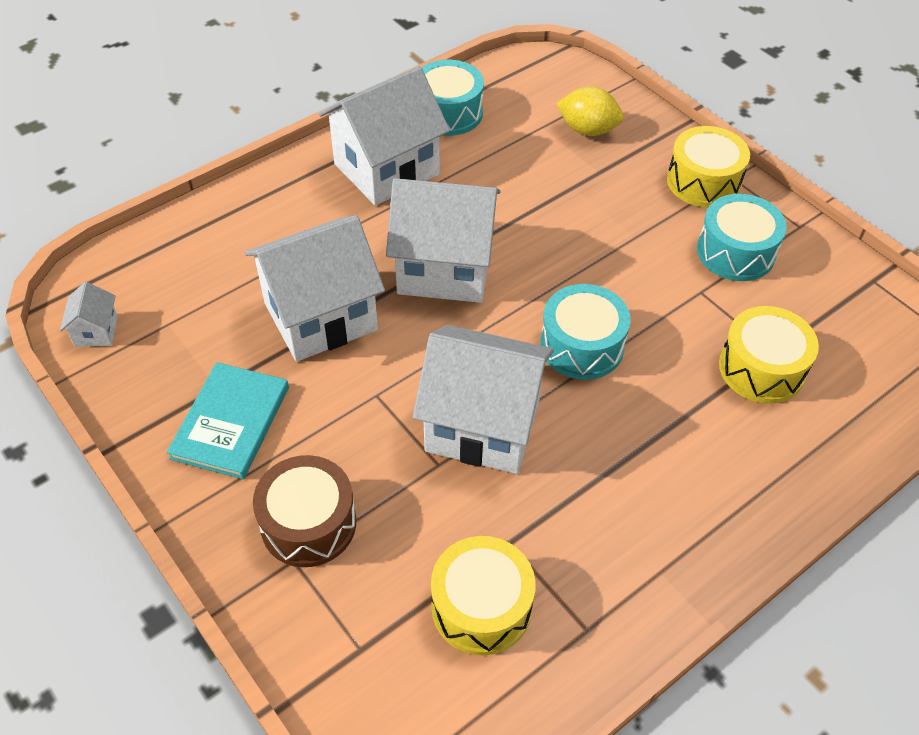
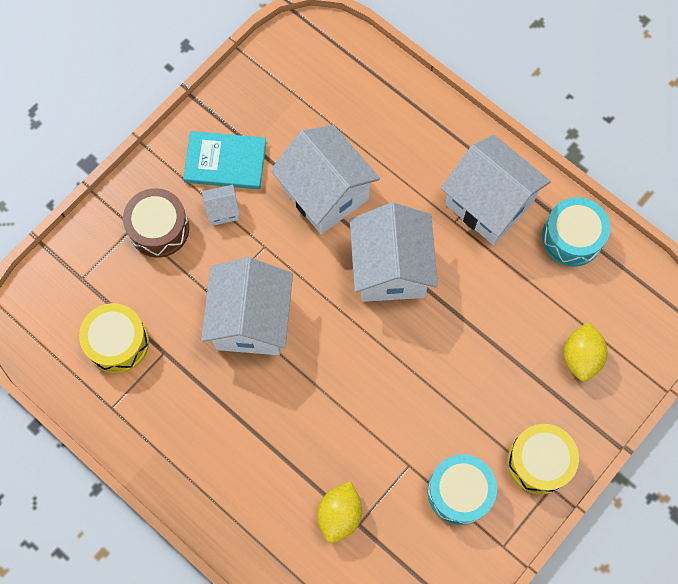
camera: 80 degrees right, 20 degrees up
(96, 331) = (283, 56): white house -> white house (223, 210)
(582, 346) = (335, 379): turquoise drum -> none
(761, 368) = (340, 514): yellow drum -> yellow lemon

